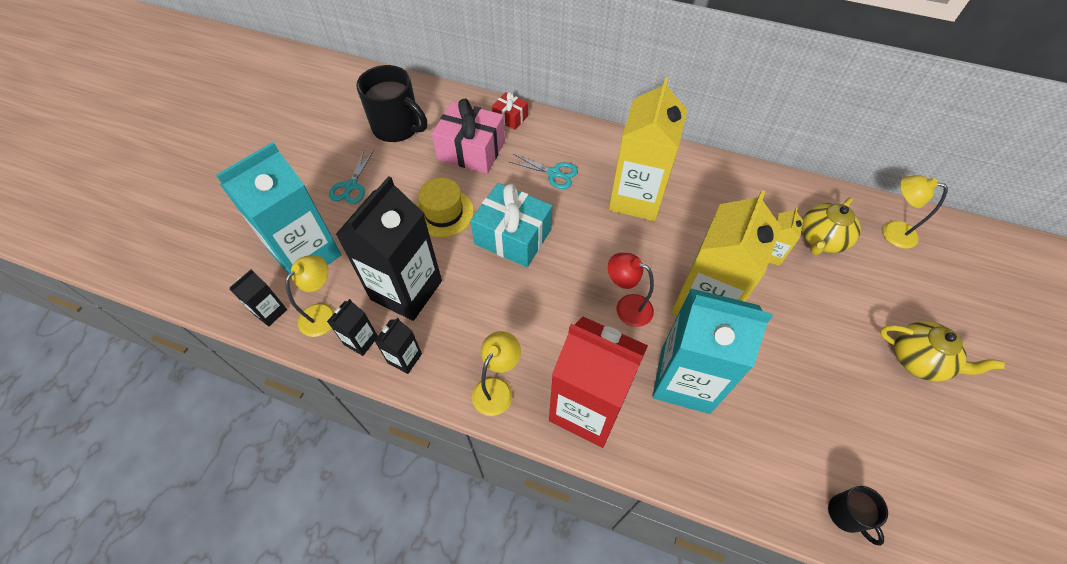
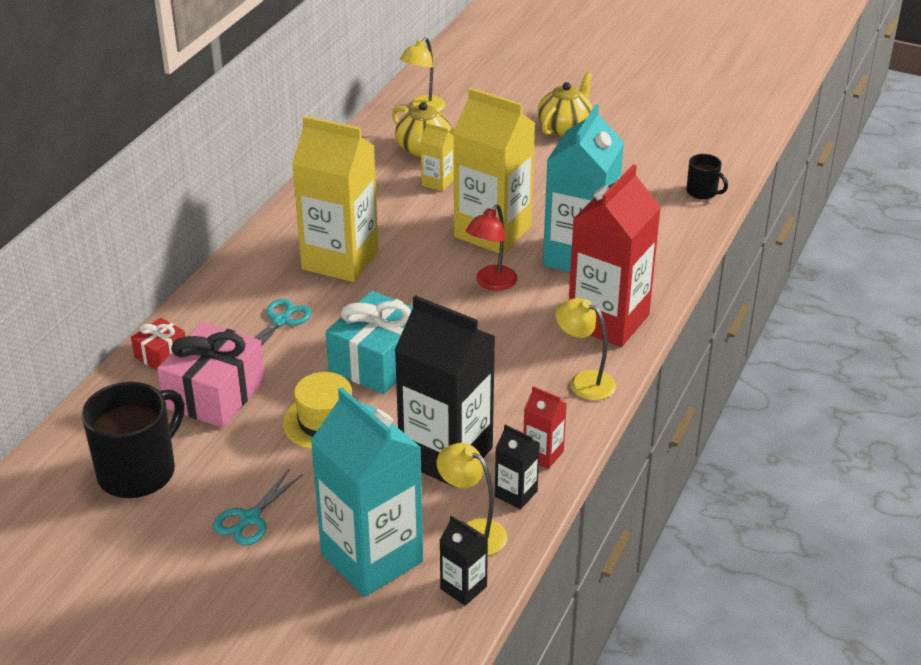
camera: 85 degrees left, 20 degrees down
(351, 186) = (250, 518): turquoise scissors -> turquoise scissors turned 105 degrees clockwise
(404, 358) = (543, 454): black carton -> red carton
(847, 514) = (702, 192): black mug -> black mug turned 60 degrees clockwise

